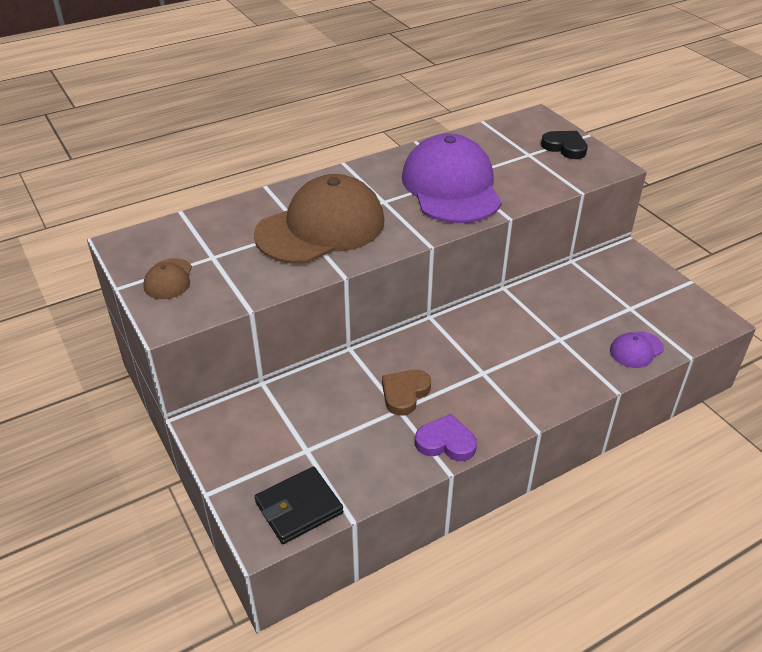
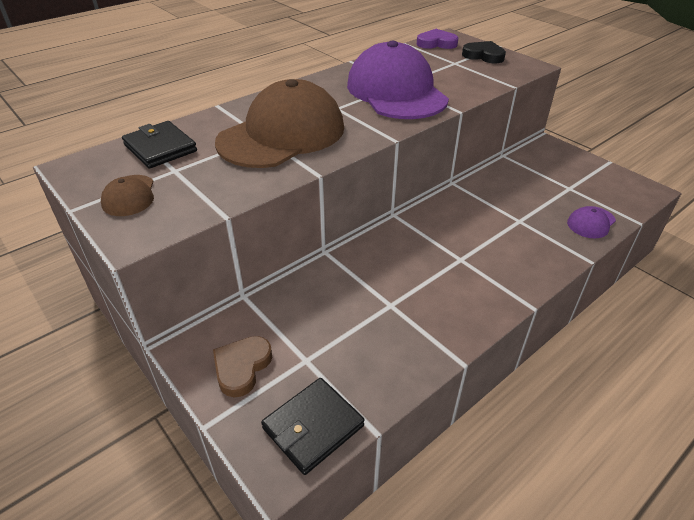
camera: 10 degrees left, 0 degrees up
(203, 231) = (160, 148): none -> black wallet
(404, 393) = (392, 288): brown heart -> brown heart (242, 367)
(446, 442) = (448, 331): purple heart -> purple heart (436, 43)

